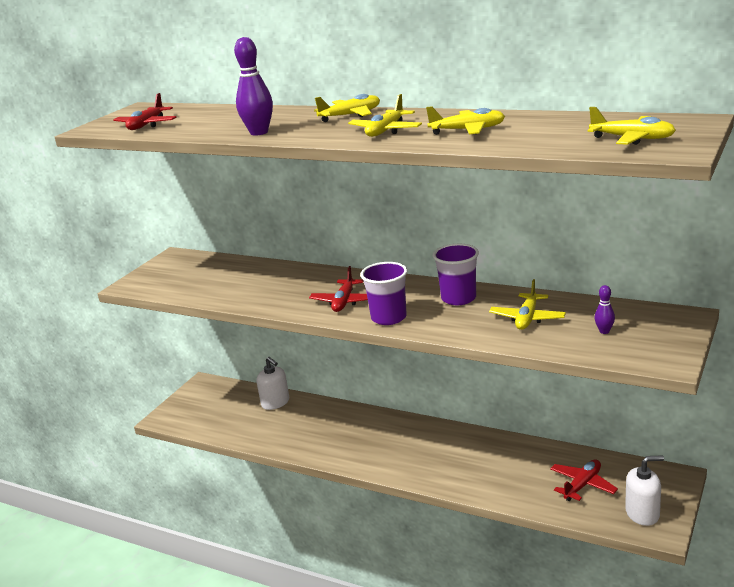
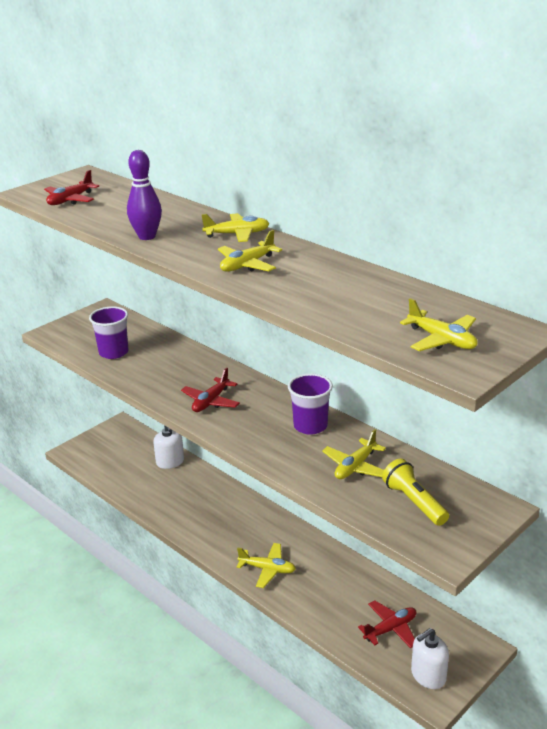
camera: 15 degrees right, 5 degrees up
(388, 318) = (237, 430): purple cup -> purple cup (113, 352)
(467, 130) = (314, 285): yellow plane -> yellow plane (267, 569)
(604, 331) = (414, 502): purple bowling pin -> yellow flashlight
(642, 513) = (428, 675): white soap dispenser -> white soap dispenser turned 135 degrees clockwise

